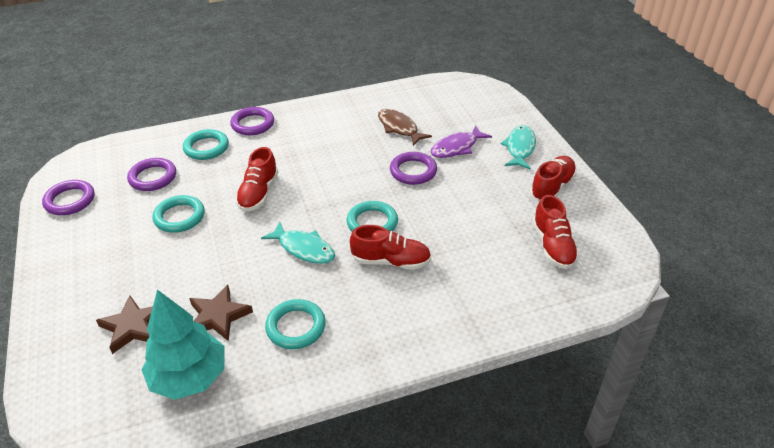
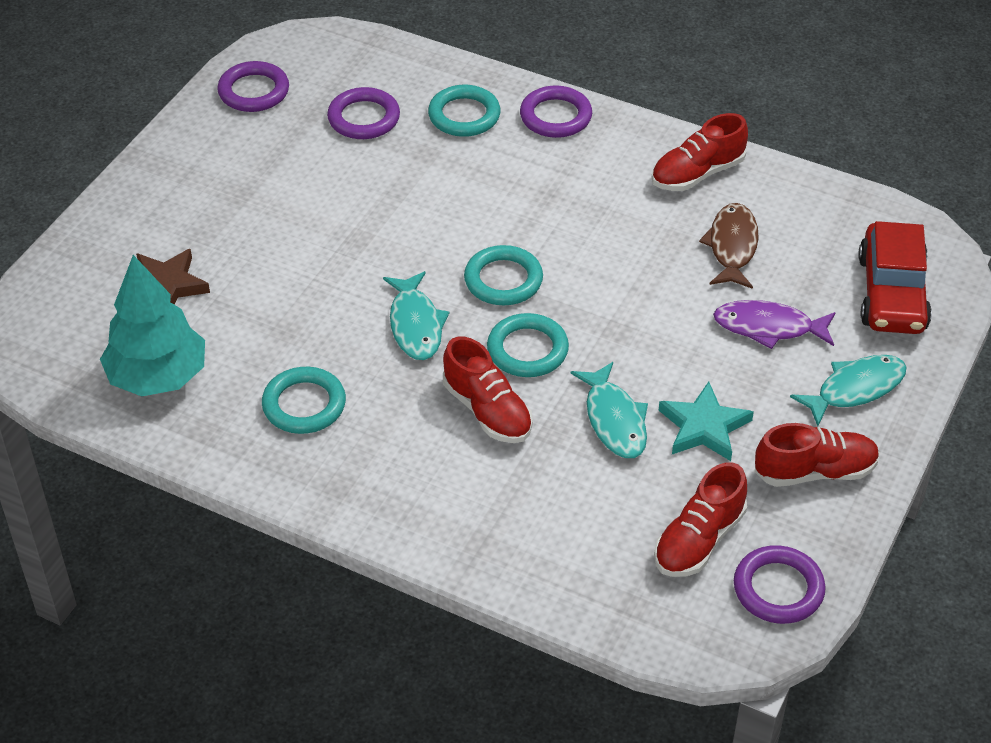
camera: 45 degrees right, 5 degrees up
(179, 217) = (336, 190): turquoise ring -> turquoise ring (503, 280)
(218, 316) = (248, 335): brown star -> none
(258, 193) = (450, 220): red shoe -> red shoe (697, 174)
(413, 171) = (665, 319): purple ring -> purple ring (778, 589)
(450, 224) = (614, 420): none -> turquoise fish
(481, 107) = (892, 293): none -> red car
(488, 201) = (704, 427): none -> turquoise star

